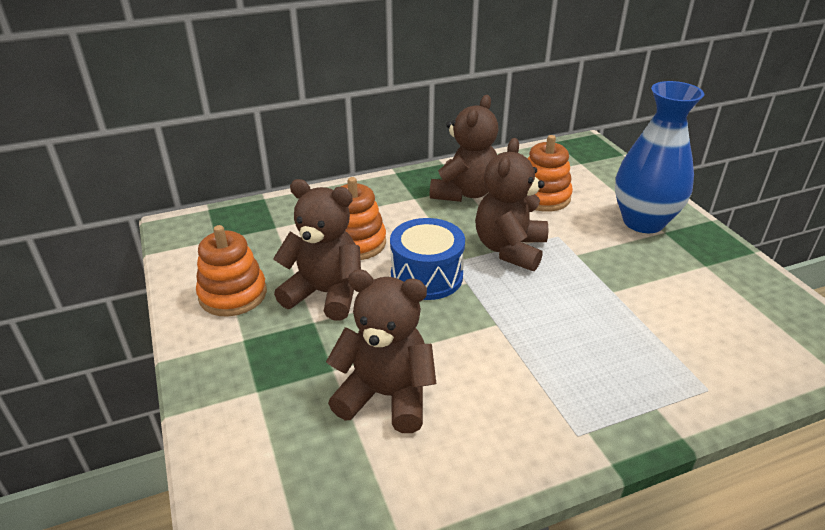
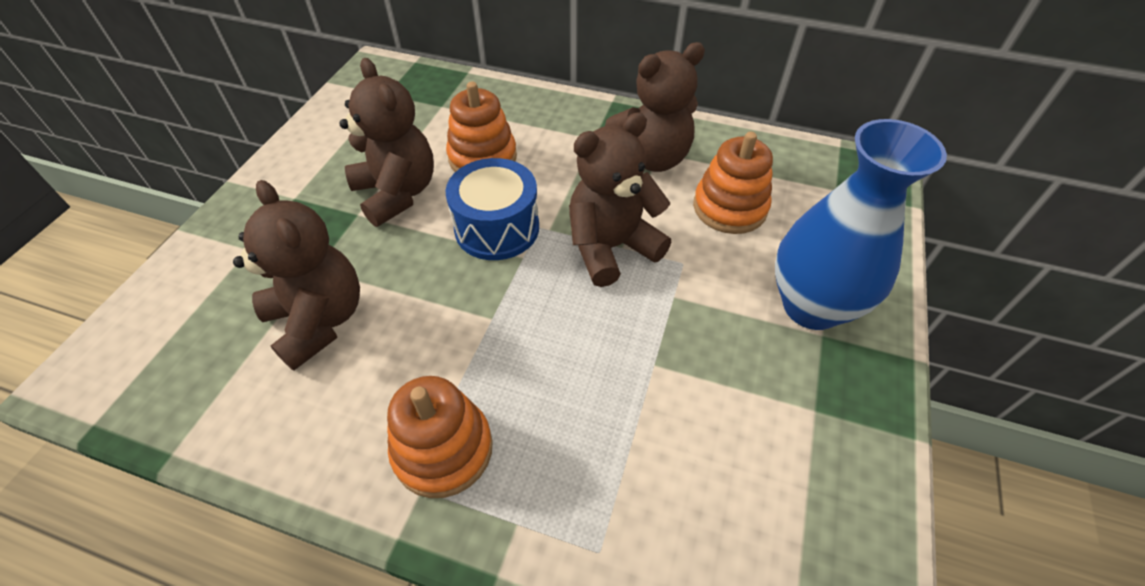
camera: 40 degrees right, 15 degrees up
(233, 294) = (335, 152): orange stacking toy -> orange stacking toy (443, 449)

